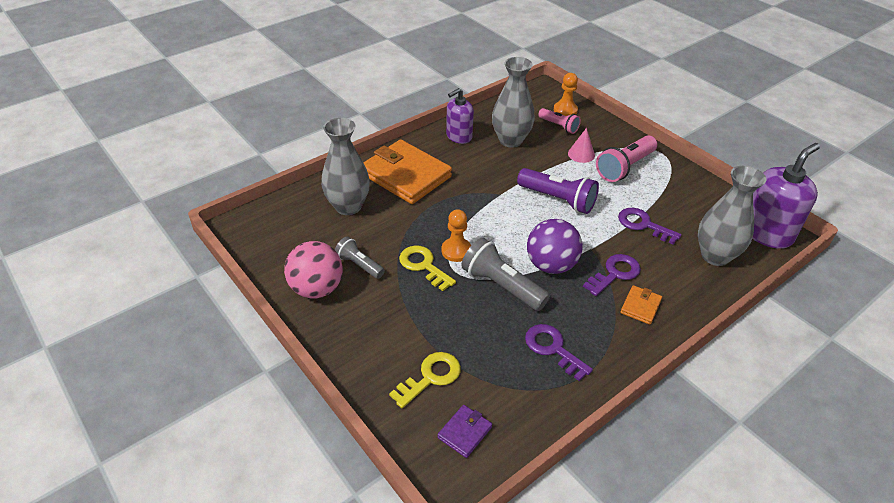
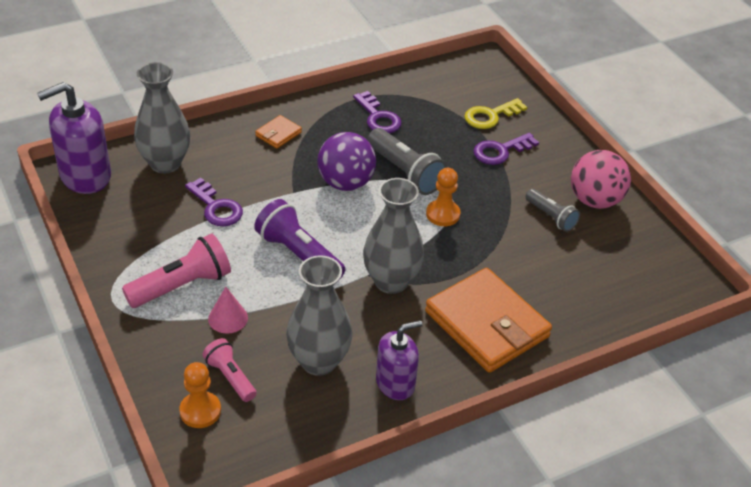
camera: 170 degrees left, 0 degrees up
(348, 206) = (565, 290): grey vase -> grey vase (391, 281)
(423, 266) = (482, 205): yellow key -> none
(464, 432) = (470, 81): purple wallet -> none
(615, 273) = (284, 165): purple key -> purple key (500, 151)

